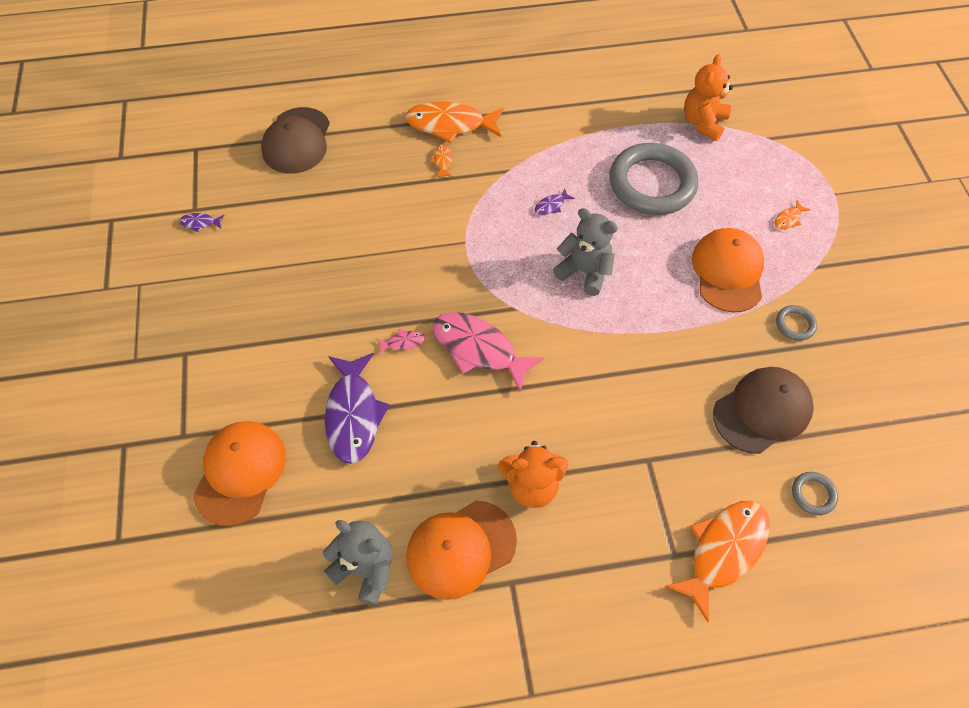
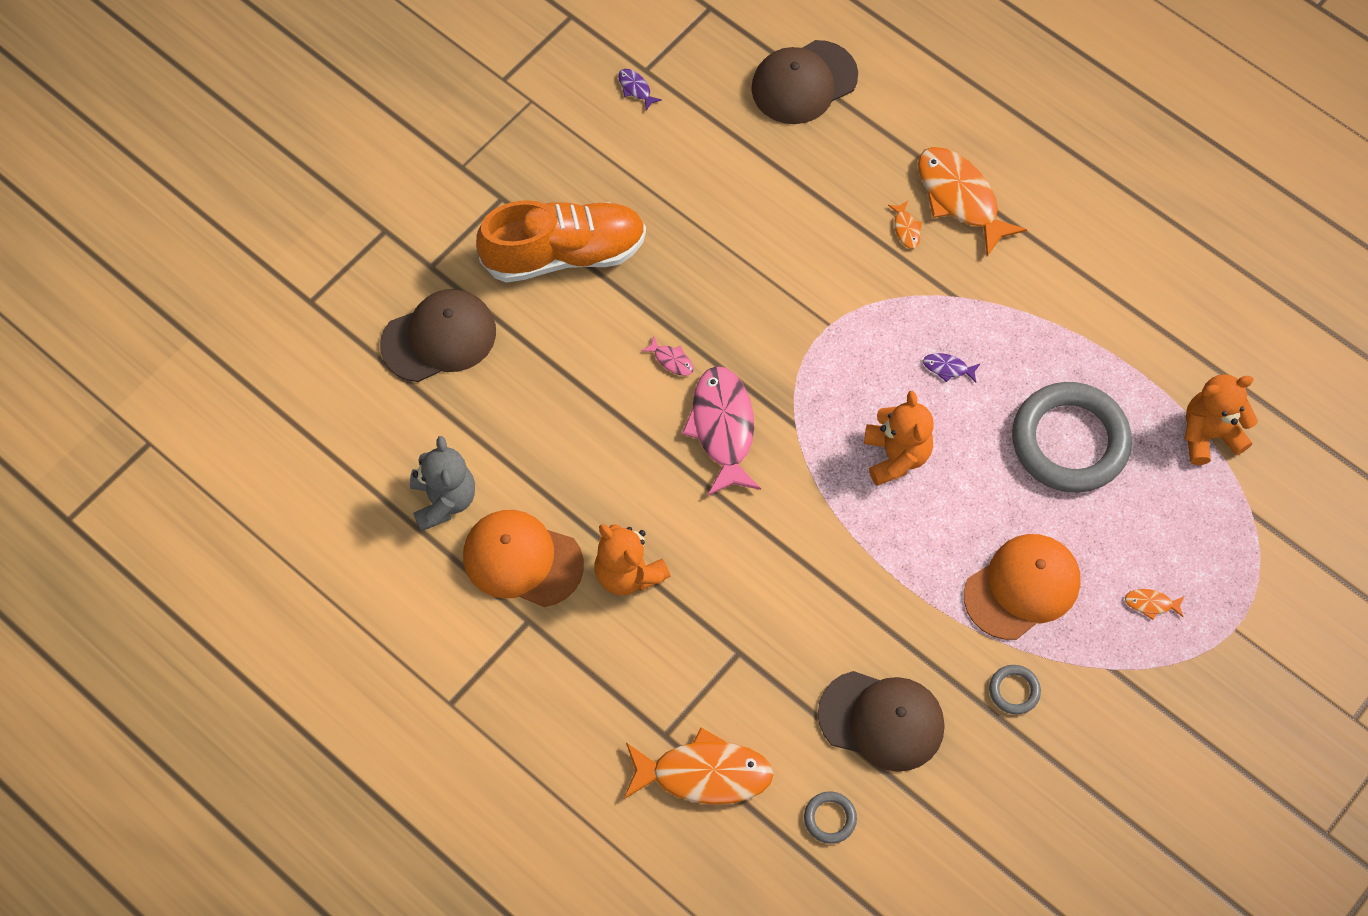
camera: 50 degrees right, 5 degrees up
(240, 472) = (439, 338): orange cap -> brown cap
(264, 347) = (564, 254): none -> orange shoe
(353, 414) = (566, 379): purple fish -> none
(442, 161) = (906, 229): orange fish -> orange fish turned 120 degrees clockwise
(584, 271) = (896, 456): grey teddy bear -> orange teddy bear

